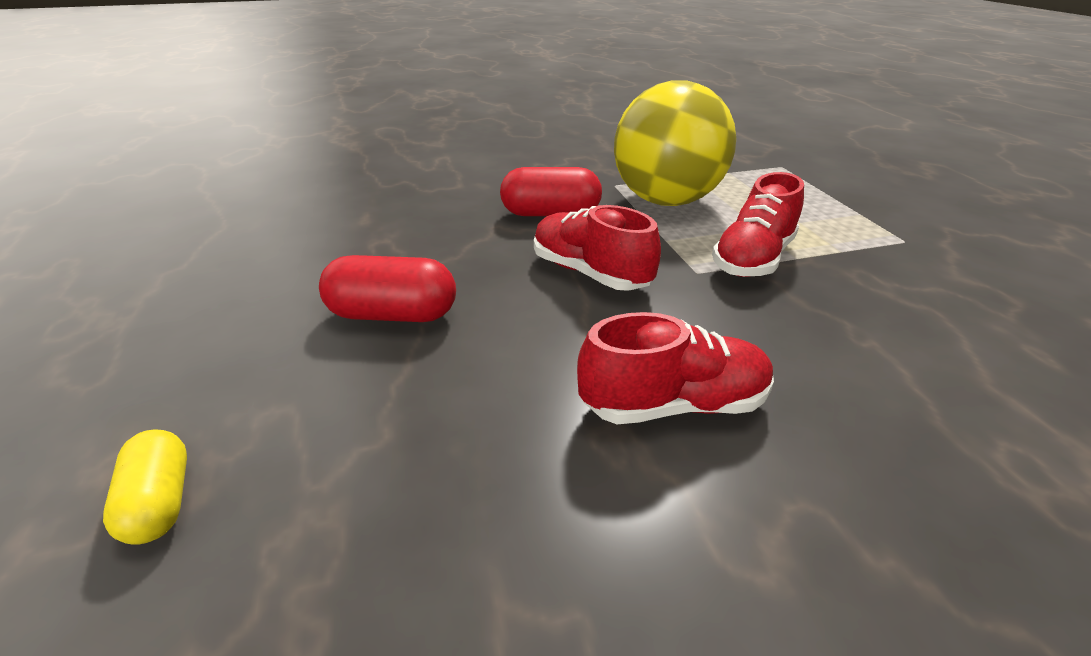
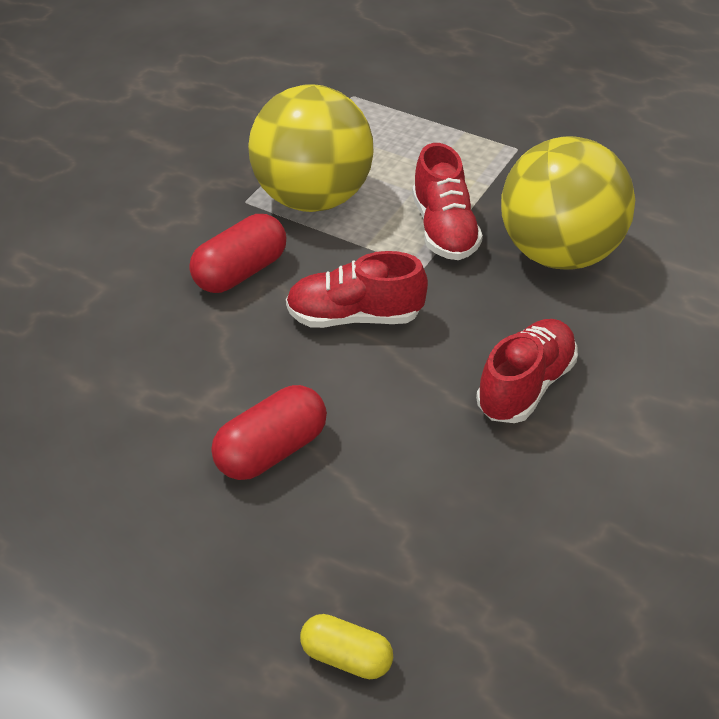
camera: 45 degrees left, 10 degrees up
(859, 325) = (559, 253): none -> yellow ball

